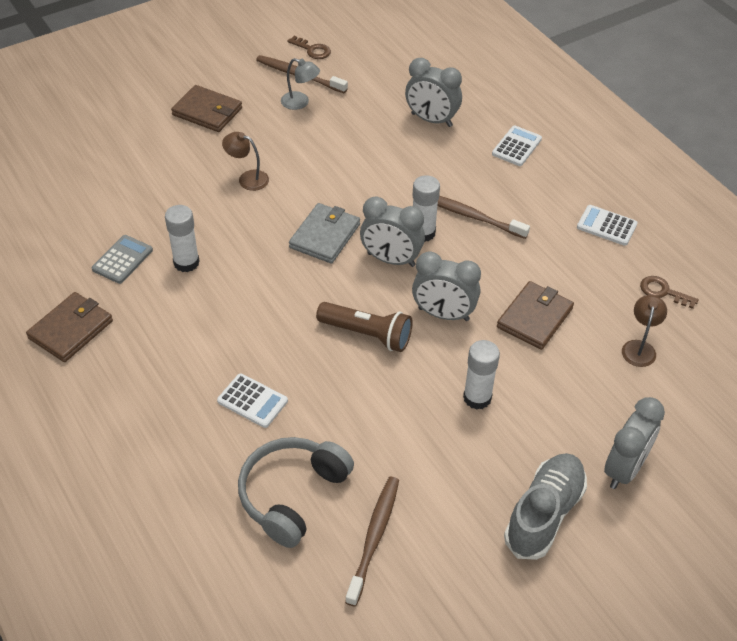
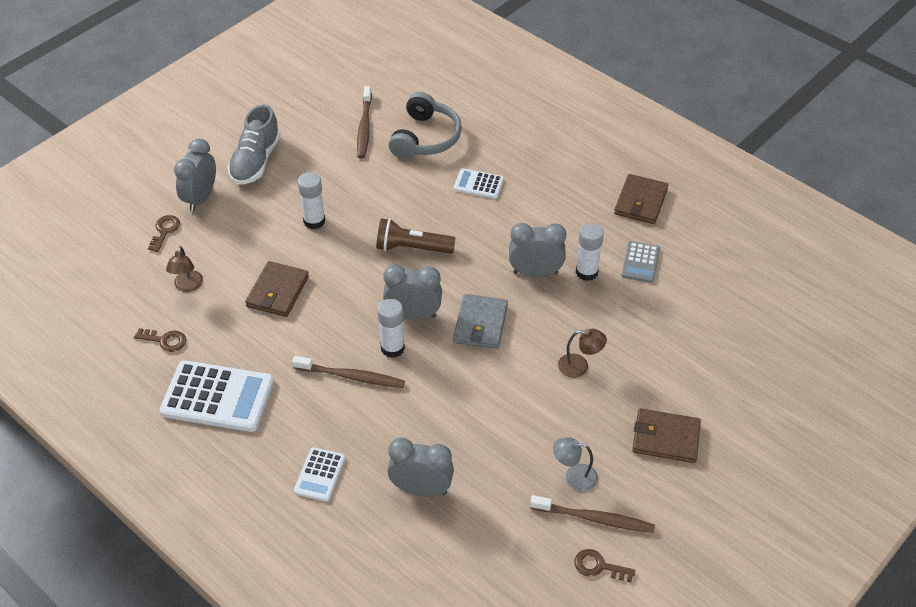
camera: 165 degrees right, 0 degrees up
(443, 314) = (355, 277): grey clock -> grey clock (535, 272)
(606, 226) = (217, 397): white calculator -> white calculator, size x1.90
(671, 429) = (165, 231): none -> brown key

